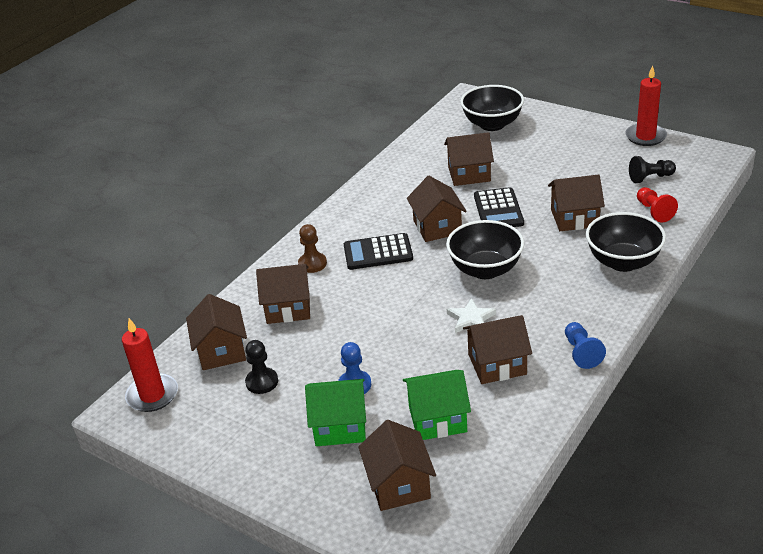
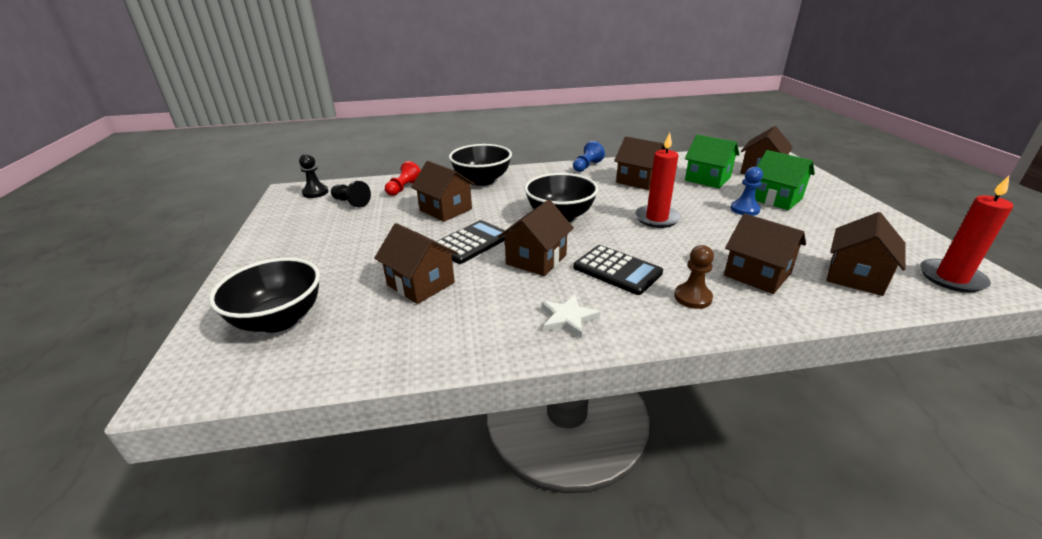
camera: 135 degrees left, 5 degrees down
(262, 382) = (823, 240): black pawn -> black pawn (315, 192)
(471, 319) = (618, 201): white star -> white star (568, 318)
(645, 137) = (270, 223): red candle -> red candle (657, 218)

